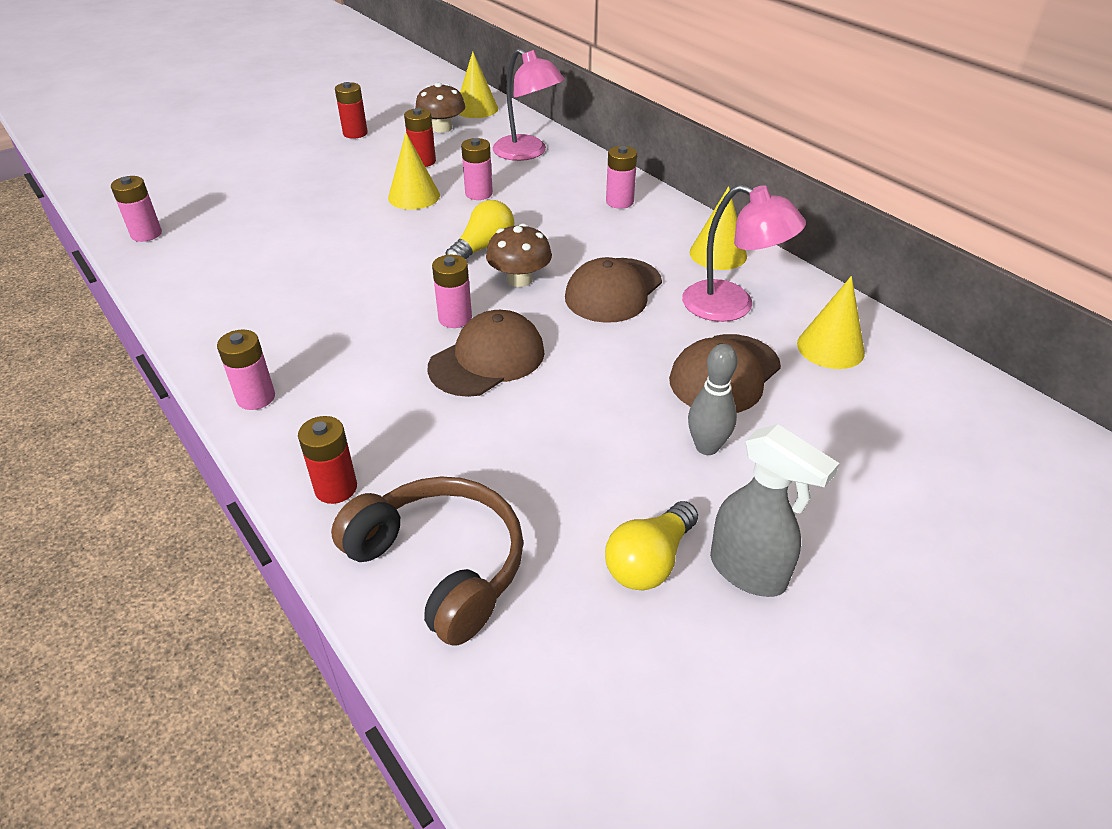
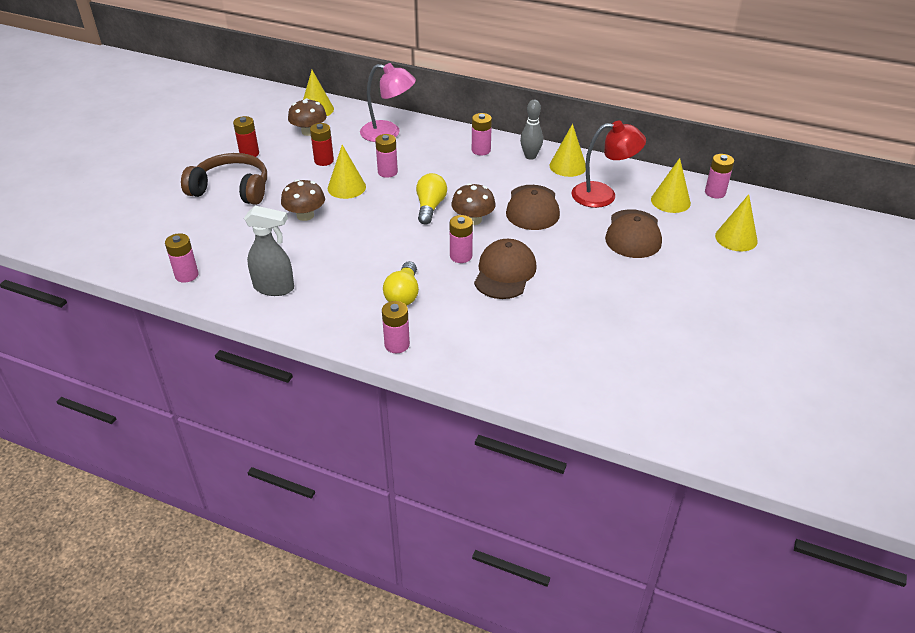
camera: 30 degrees left, 0 degrees up
(335, 212) = (305, 215): none -> brown mushroom
(336, 488) = (499, 370): red battery -> none
(440, 566) = (592, 382): brown headphones -> brown headphones (231, 189)
(649, 561) = (682, 338): yellow light bulb -> yellow light bulb (403, 294)
(707, 447) = (658, 275): grey bowling pin -> grey bowling pin (530, 156)
(732, 306) = (603, 195): pink lamp -> red lamp
(748, 572) = (727, 324): grey spray bottle -> grey spray bottle (274, 288)
(893, 440) = (736, 238): none -> yellow cone
(918, 359) = (715, 192): none -> pink battery

